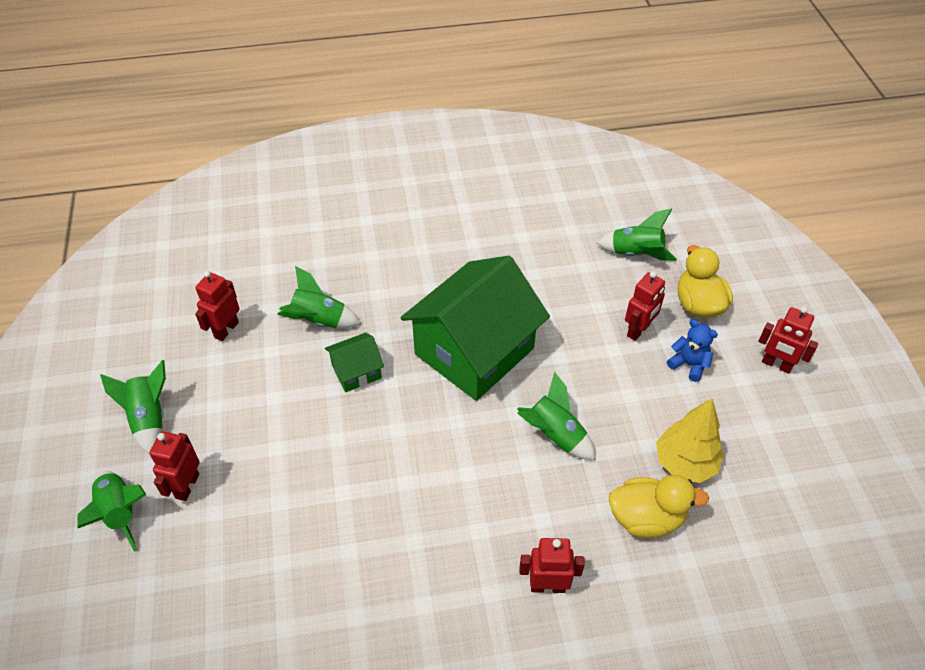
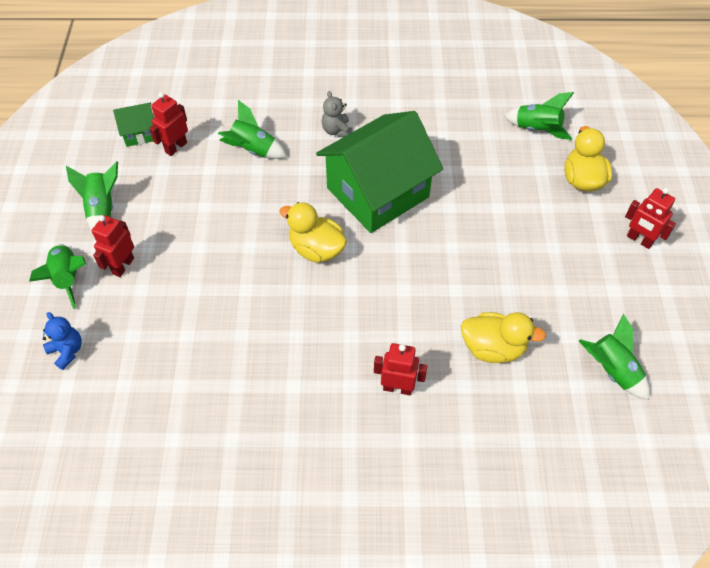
camera: 10 degrees right, 5 degrees up
(356, 371) = (276, 195): green house -> green house (140, 133)
(412, 284) = (337, 130): none -> grey teddy bear
(417, 430) = (316, 249): none -> yellow duck
(554, 435) = (431, 270): green rocket -> green rocket (611, 370)
(638, 330) = (523, 195): red robot -> none
(684, 463) = (537, 309): yellow tree -> none
(689, 364) = (561, 229): blue teddy bear -> blue teddy bear (67, 351)

